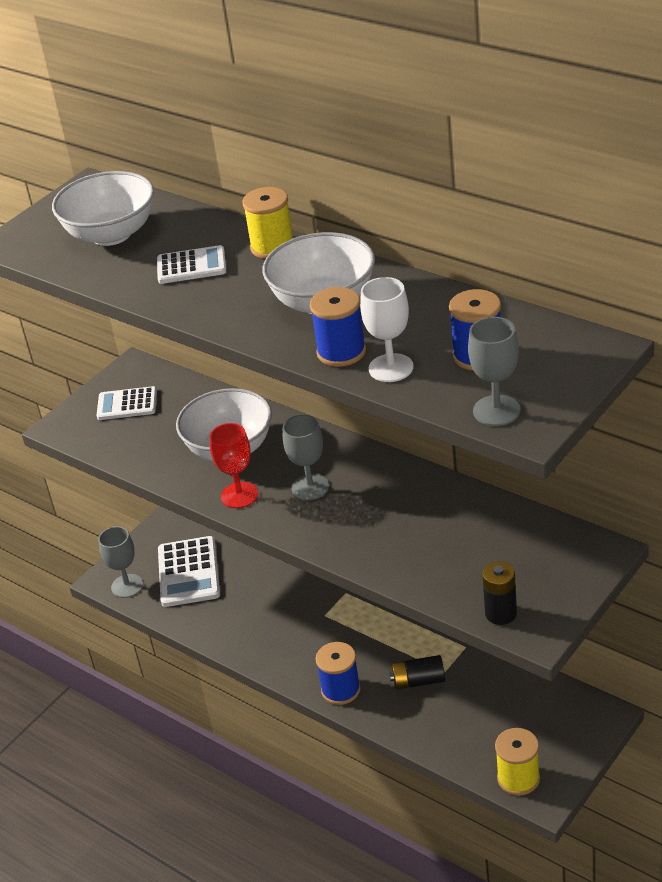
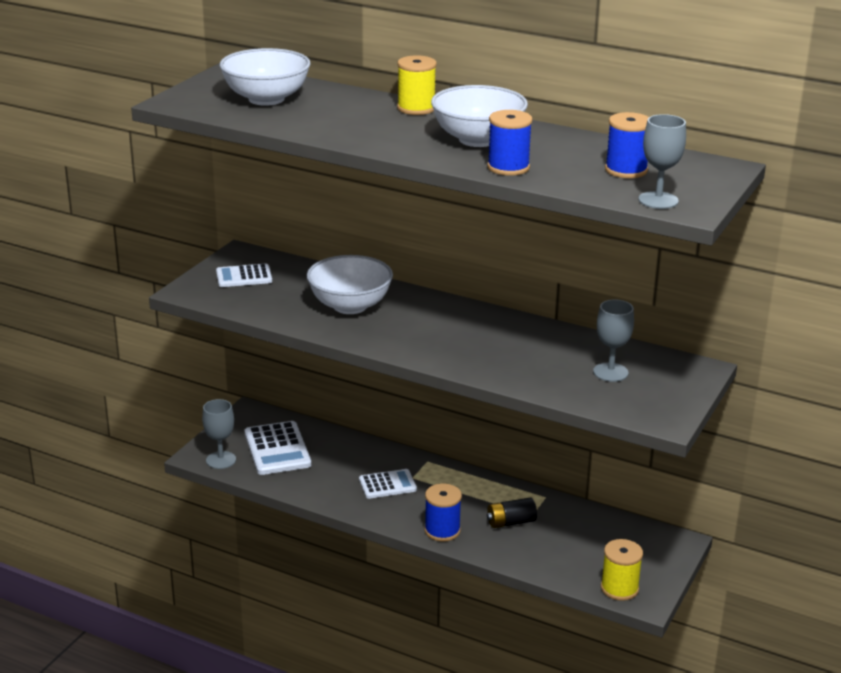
camera: 15 degrees left, 10 degrees down
(191, 266) = (349, 118): white calculator -> white calculator (387, 485)
(239, 495) = (370, 336): red goblet -> none
(310, 487) = (432, 330): grey goblet -> grey goblet (610, 372)
(391, 368) = (556, 176): white goblet -> none
(501, 613) = (630, 409): black battery -> none

